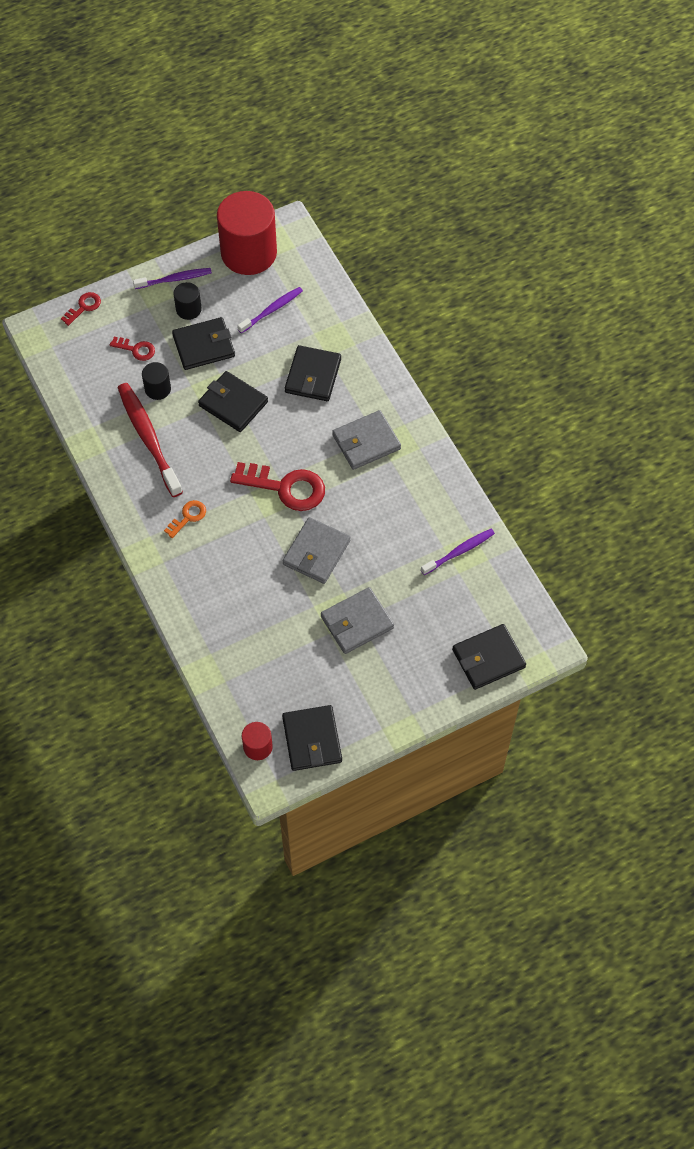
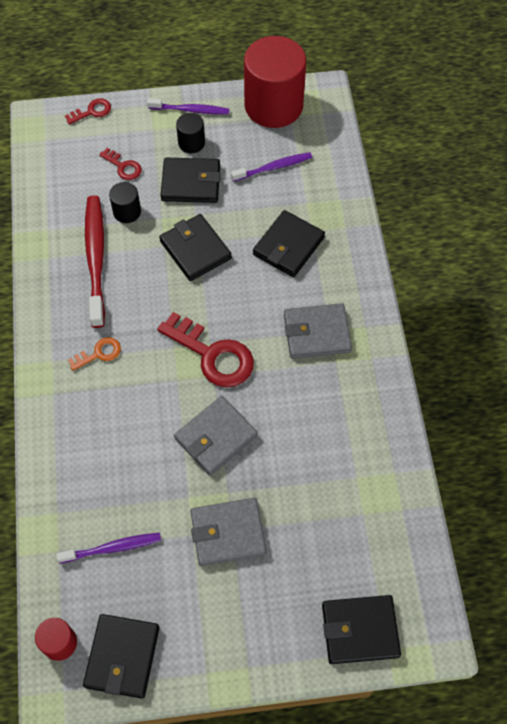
camera: 20 degrees right, 0 degrees up
(459, 551) = (372, 489): purple toothbrush -> purple toothbrush (112, 548)

